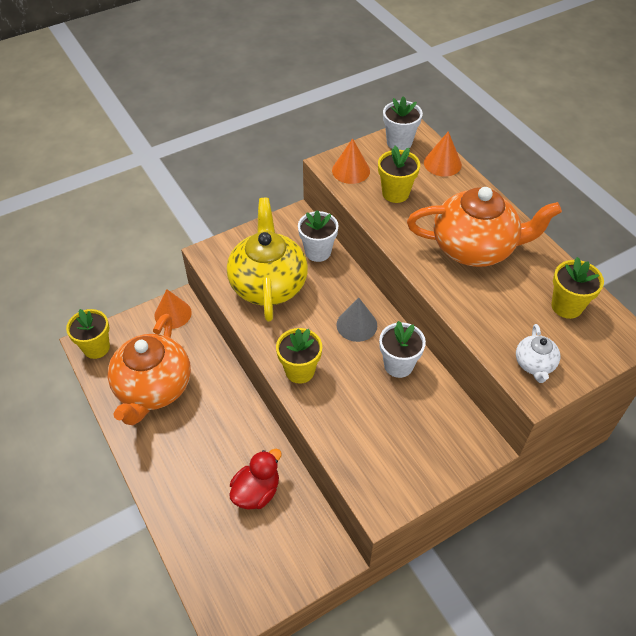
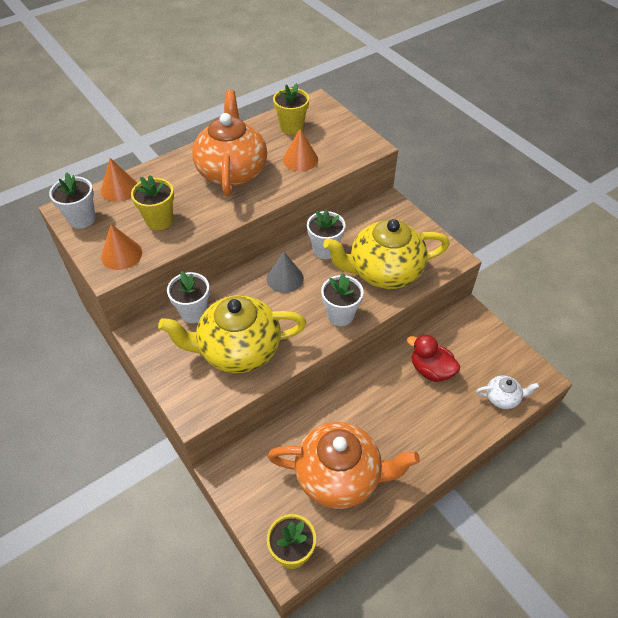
camera: 95 degrees left, 0 degrees up
(173, 314) = (239, 476): orange cone -> orange cone (300, 159)
(300, 371) = (340, 315): yellow flower pot -> white flower pot
(360, 422) = (384, 271): none -> yellow teapot
(534, 364) = (348, 146): white teapot -> white teapot (502, 398)

